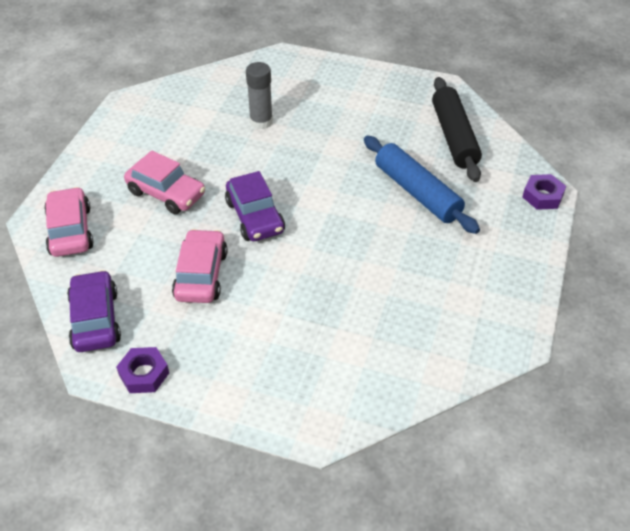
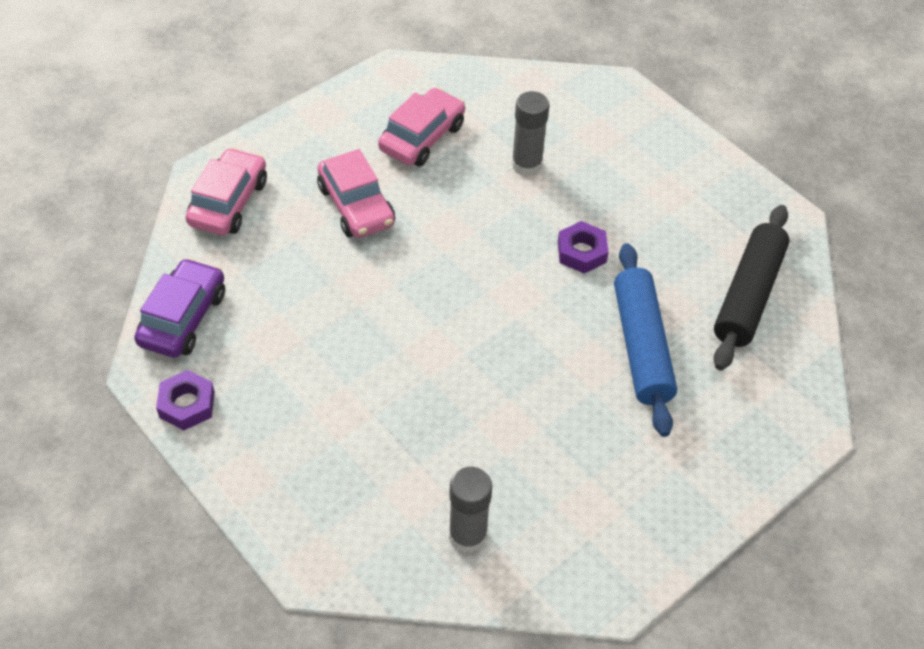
camera: 30 degrees right, 5 degrees up
(201, 275) = (322, 323): pink car -> pink car (422, 137)
(255, 217) = (430, 282): purple car -> none
(404, 354) = (467, 535): none -> grey glue stick
(542, 196) = (798, 431): purple nut -> purple nut (582, 252)

